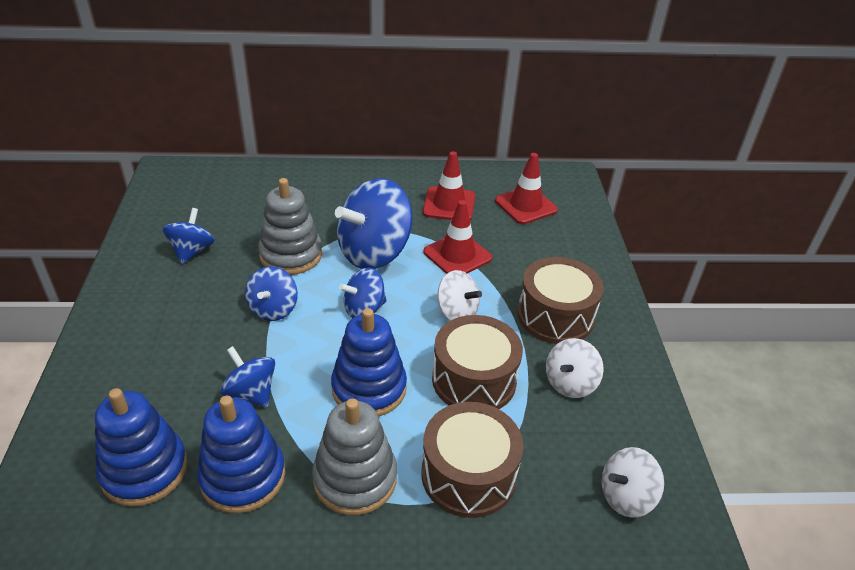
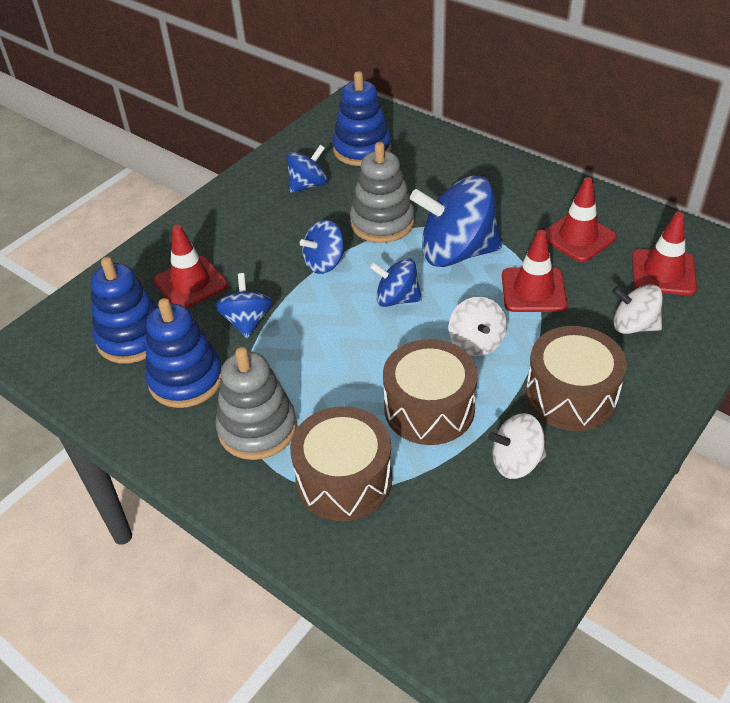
camera: 45 degrees right, 5 degrees up
(158, 387) = (191, 283): none -> red traffic cone
(369, 388) = (335, 366): blue stacking toy -> blue stacking toy (362, 149)
(626, 496) = (459, 584): white spinning top -> white spinning top (633, 326)

